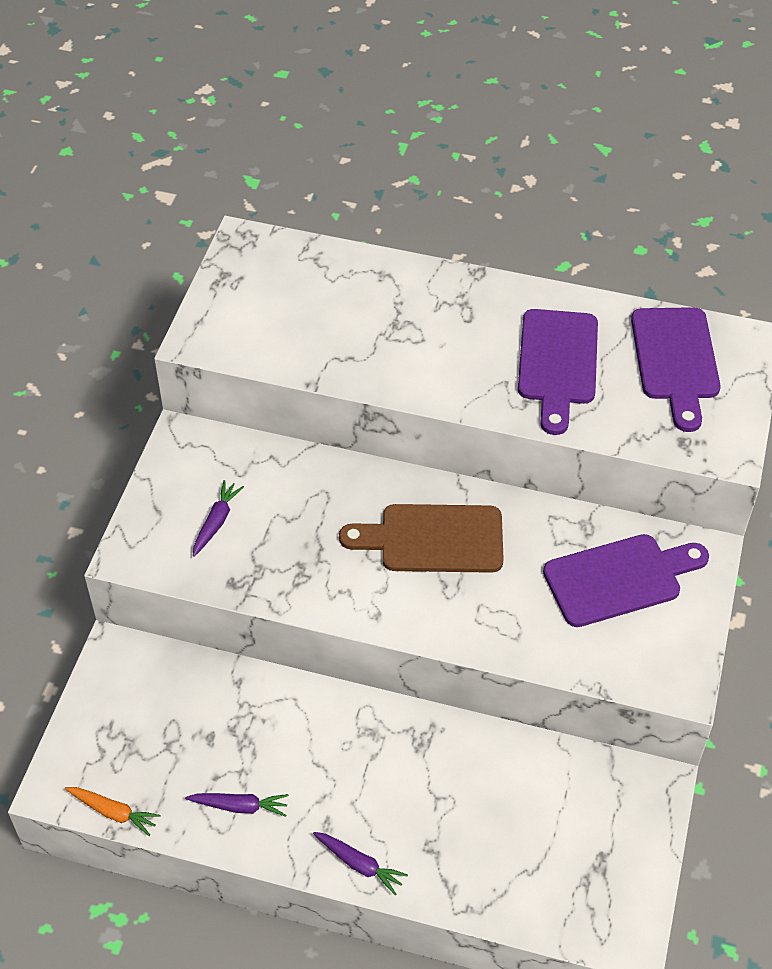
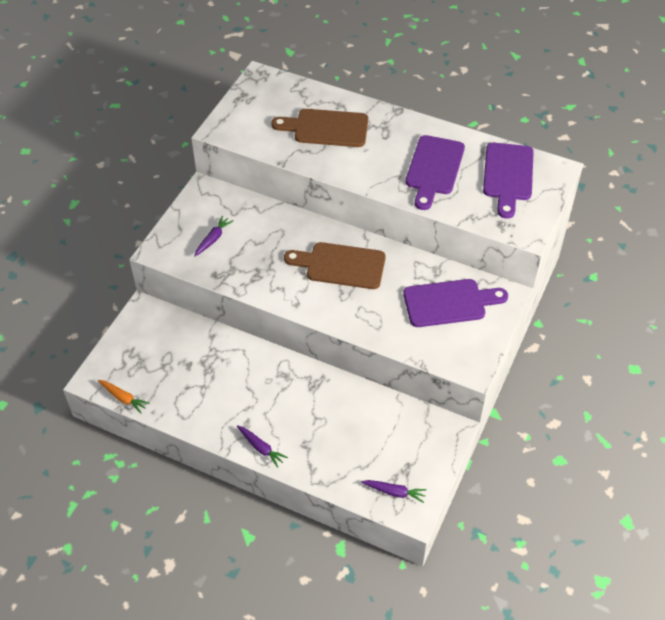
camera: 10 degrees right, 0 degrees up
(240, 806) = (197, 405): purple carrot -> purple carrot (394, 492)
(371, 316) = (326, 128): none -> brown cutting board

